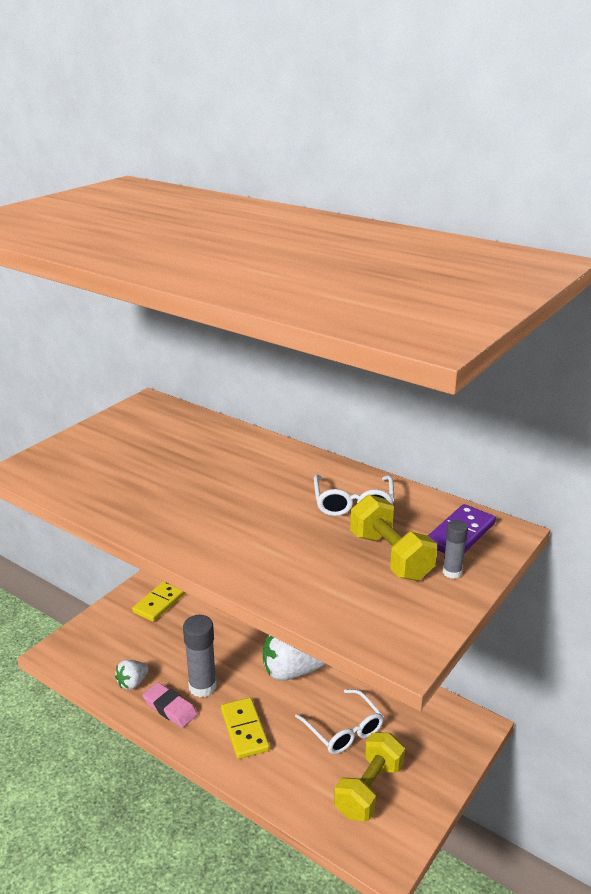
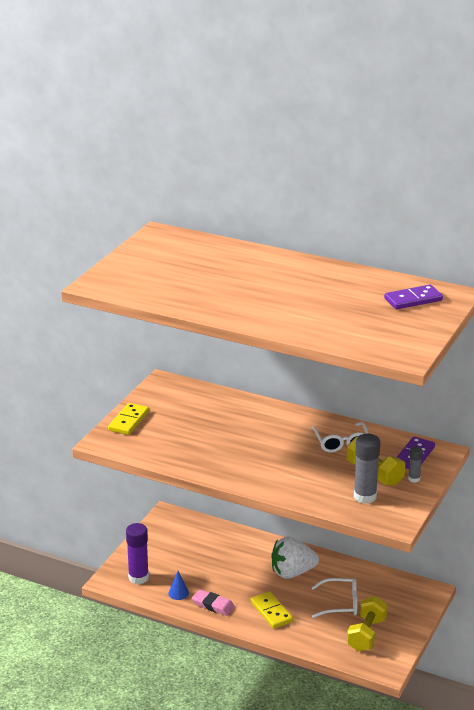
camera: 10 degrees left, 0 degrees up
(92, 653) = (138, 577): none -> purple glue stick
(132, 683) = (178, 593): white strawberry -> blue cone
(160, 602) = (174, 537): yellow domino -> yellow domino (128, 421)
(202, 686) = (231, 589): grey glue stick -> grey glue stick (365, 497)
(343, 730) = (340, 604): white glasses -> white glasses turned 45 degrees counterclockwise
(469, 263) = (413, 299): none -> purple domino

